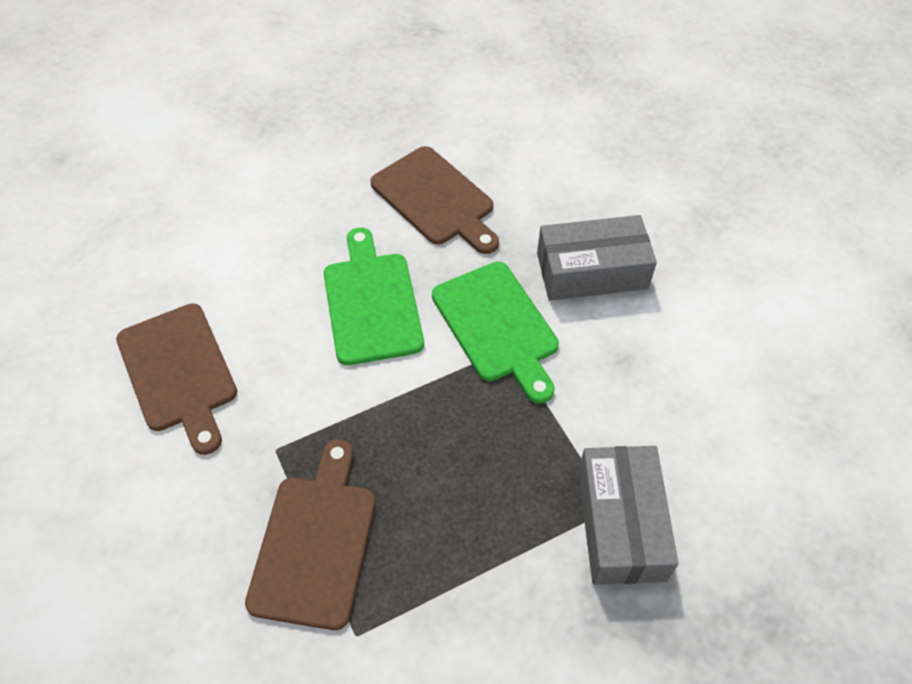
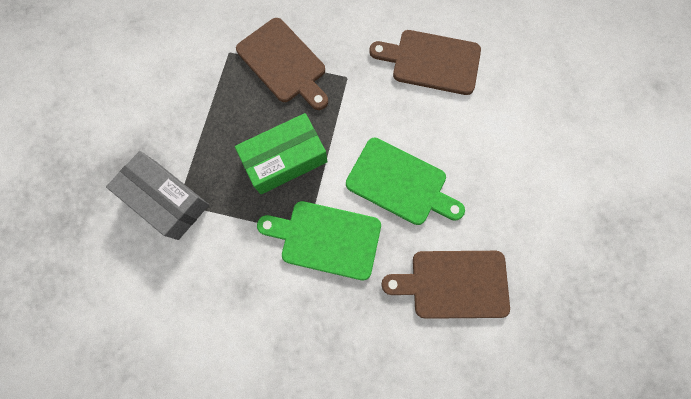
camera: 130 degrees right, 20 degrees up
(448, 433) = (285, 159): none -> green box
(592, 271) = (316, 332): grey box -> none

